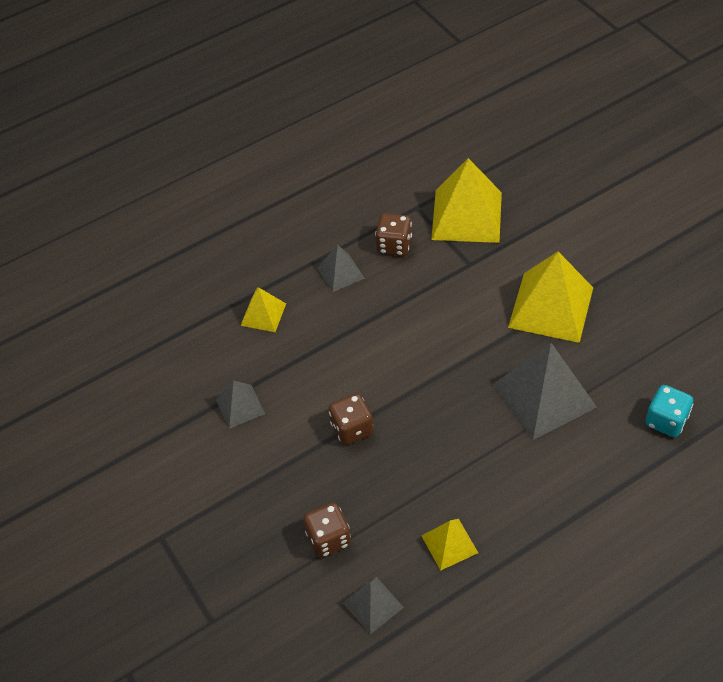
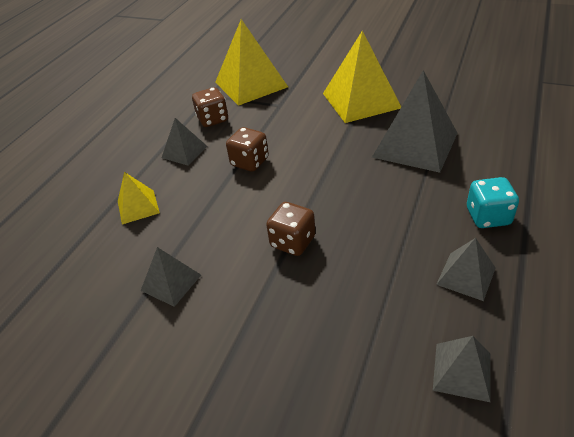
camera: 35 degrees left, 10 degrees down
(328, 538) = (359, 340): brown dice -> brown dice (250, 162)
(449, 544) = (466, 276): yellow pyramid -> grey pyramid
(666, 421) = (508, 117): turquoise dice -> turquoise dice (488, 217)

